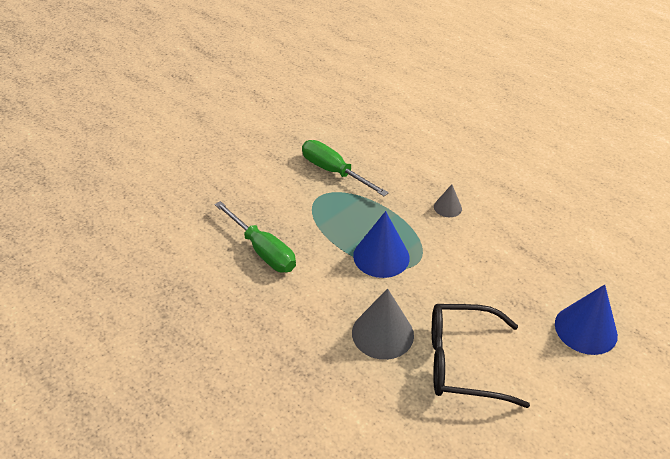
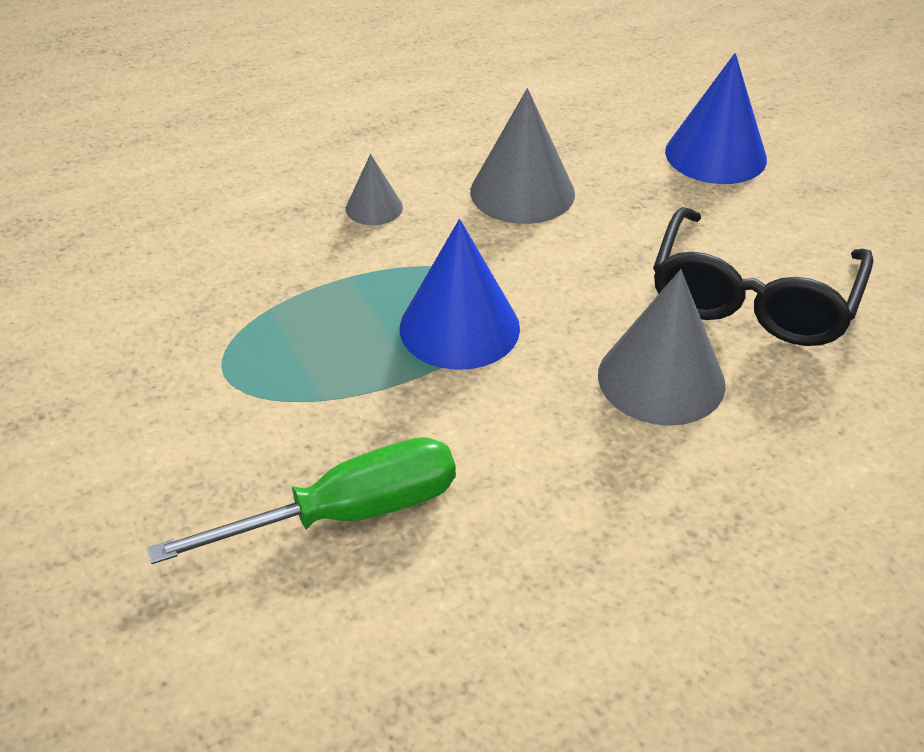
camera: 70 degrees left, 0 degrees up
(333, 171) = (161, 331): green screwdriver -> none
(494, 255) = (522, 192): none -> grey cone

